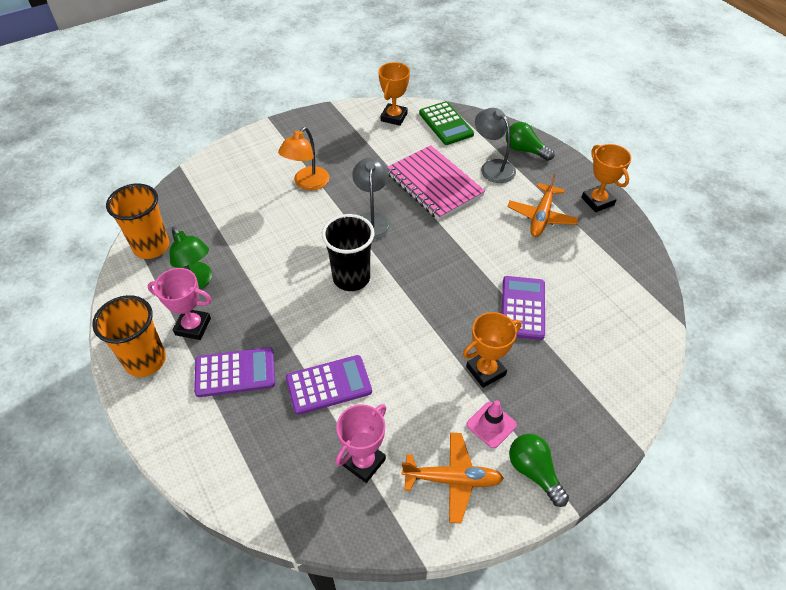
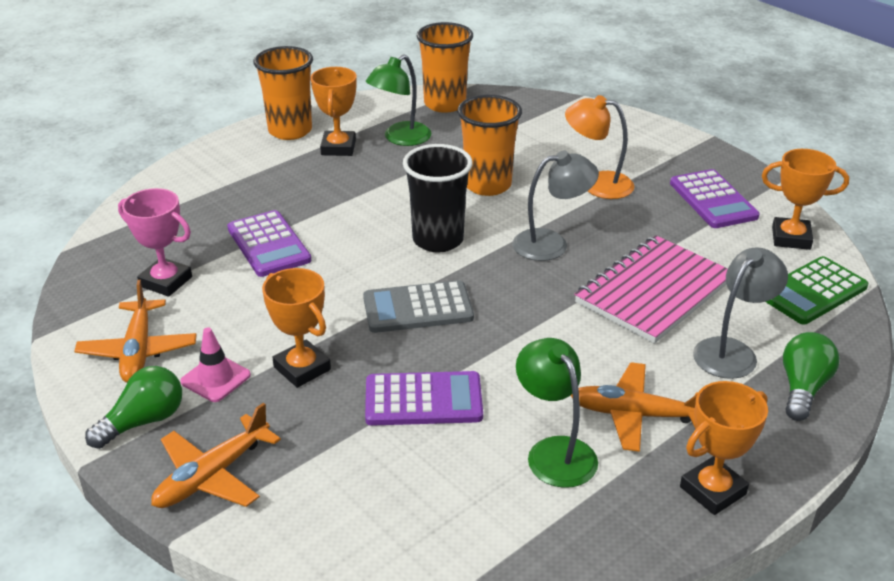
camera: 80 degrees right, 15 degrees down
(193, 326) = (338, 148): pink trophy -> orange trophy
(235, 372) = (280, 182): purple calculator -> purple calculator (713, 200)
(288, 240) = (487, 185): none -> orange cup
(430, 299) = (418, 308): none -> grey calculator
(569, 255) = (554, 451): none -> green lamp
(588, 427) = (212, 475): none -> orange plane

